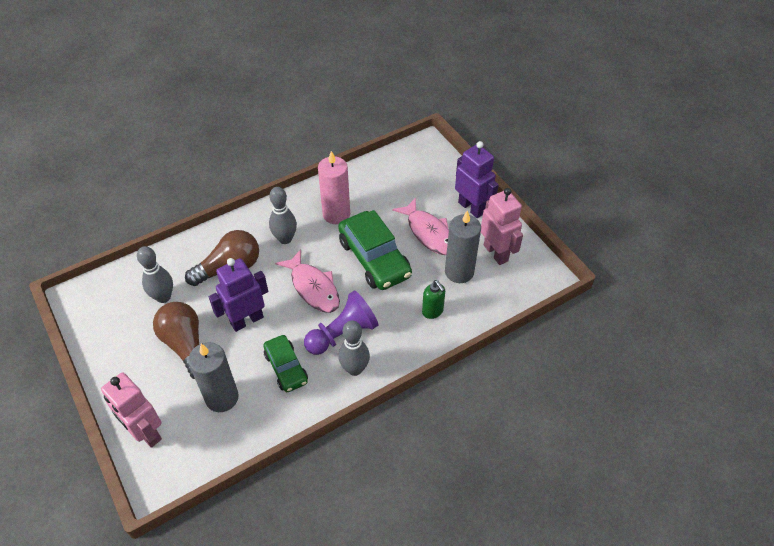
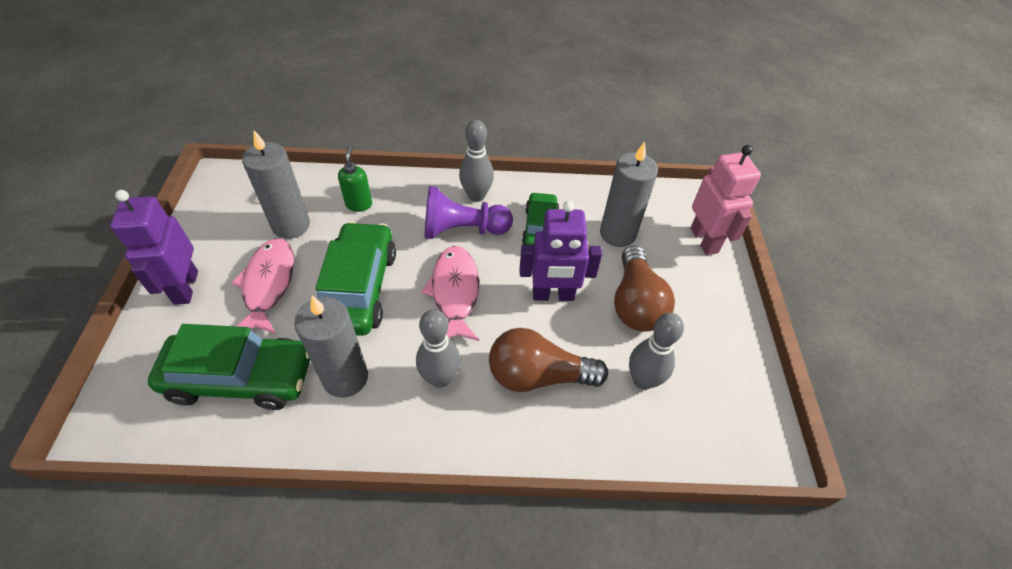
camera: 150 degrees left, 0 degrees up
(336, 214) = (345, 378): pink candle -> grey candle
(389, 188) = (241, 378): none -> green car
(496, 253) = (232, 223): pink robot -> none

